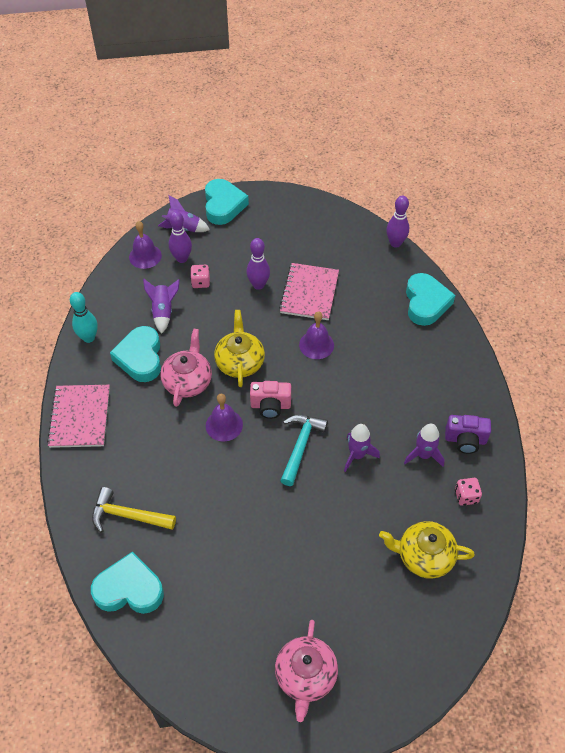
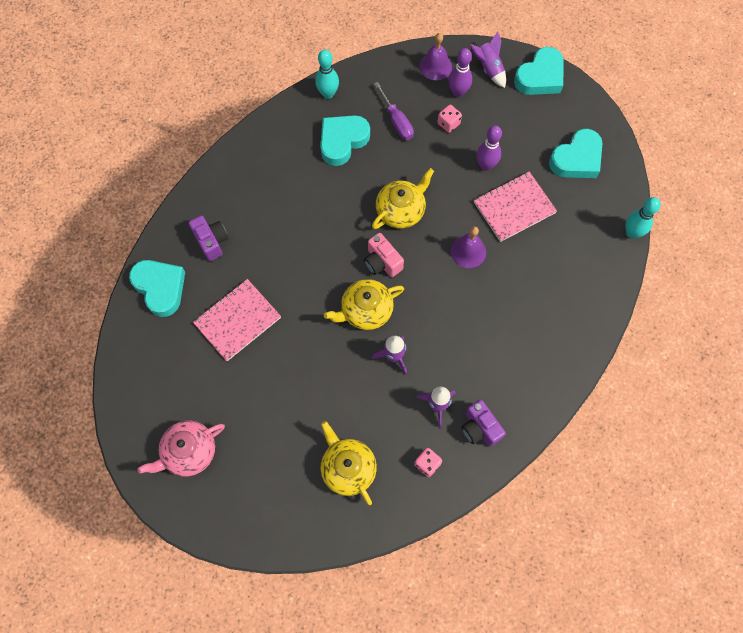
camera: 50 degrees right, 15 degrees up
(80, 417) = (259, 146): pink notebook -> pink notebook (237, 320)
(128, 516) = (211, 241): yellow hammer -> purple camera
(163, 311) = (397, 121): purple rocket -> purple screwdriver
(188, 381) = (351, 189): pink teapot -> none
(224, 425) = (337, 244): purple bell -> none
(300, 446) = (365, 310): turquoise hammer -> yellow teapot
(395, 243) = (632, 233): purple bowling pin -> turquoise bowling pin
(426, 303) = (590, 302): turquoise heart -> turquoise heart (576, 159)

